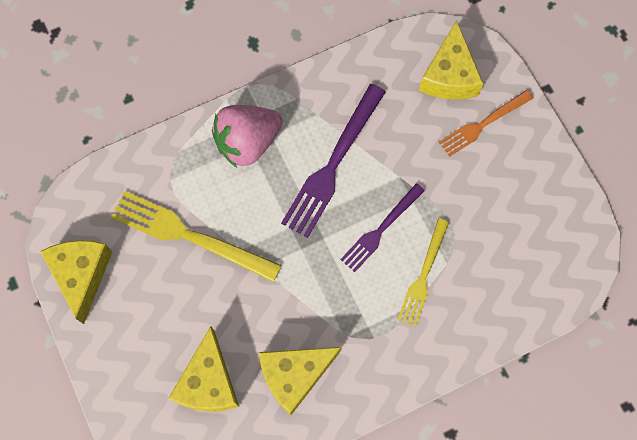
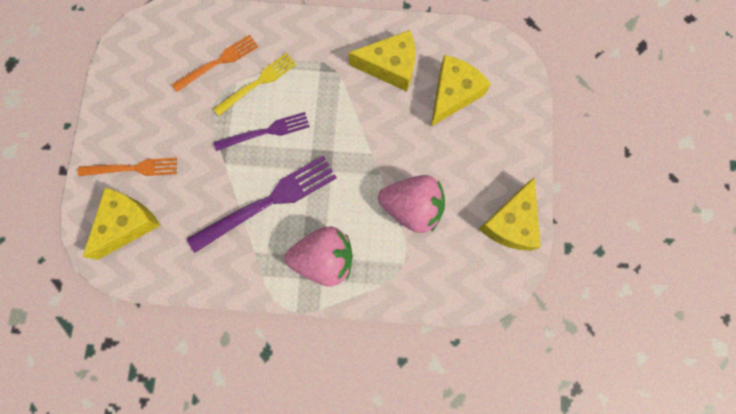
camera: 150 degrees left, 5 degrees up
(189, 235) = (412, 208): yellow fork -> pink strawberry
(479, 274) = (218, 62): none -> orange fork

